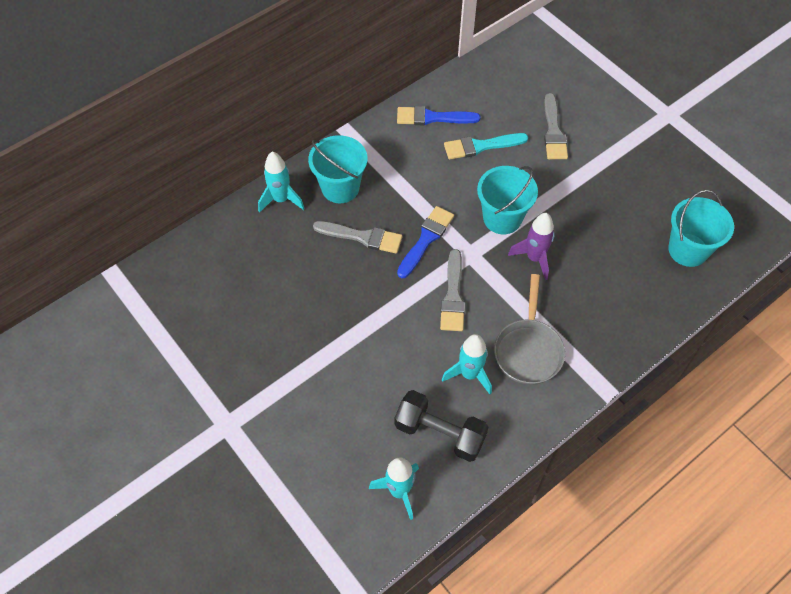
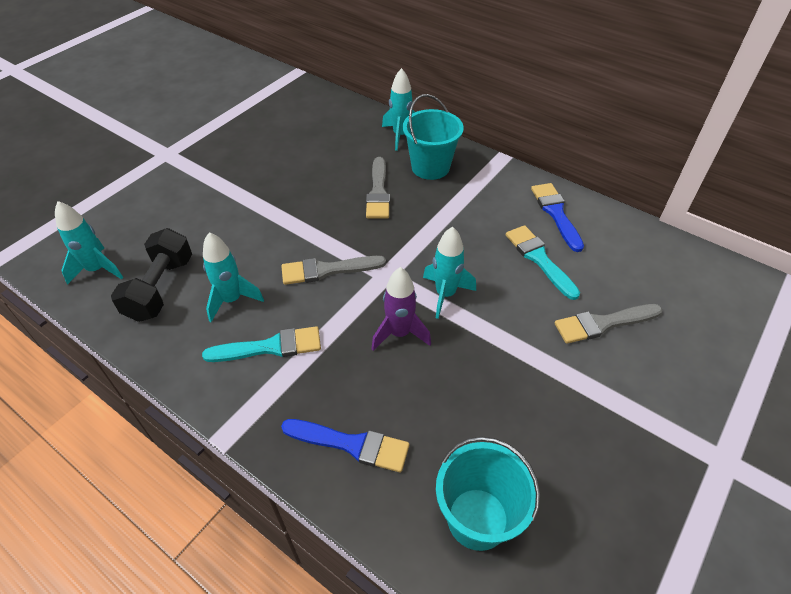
camera: 75 degrees right, 10 degrees down
(426, 239) = (392, 237): blue brush -> blue brush (352, 444)
(502, 218) = (445, 294): turquoise bucket -> turquoise rocket
(528, 350) = (270, 347): grey pan -> turquoise brush

